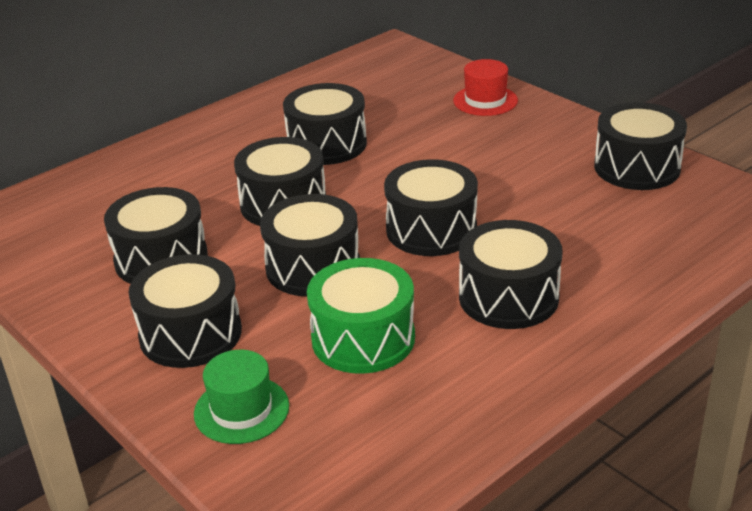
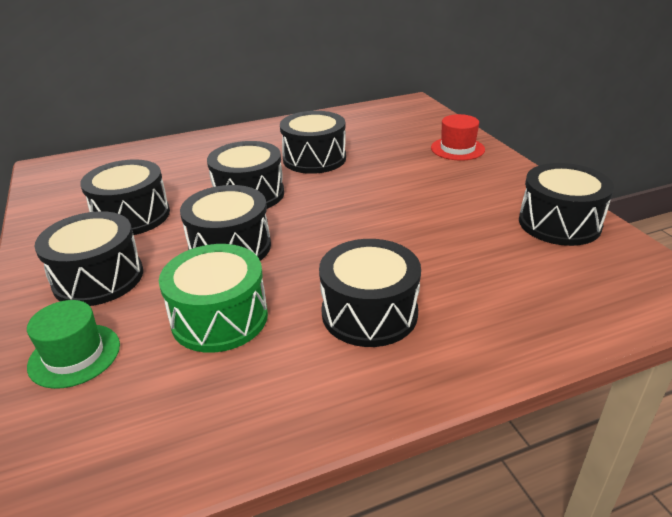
camera: 20 degrees right, 0 degrees up
(431, 229) = (345, 238): black drum -> none

